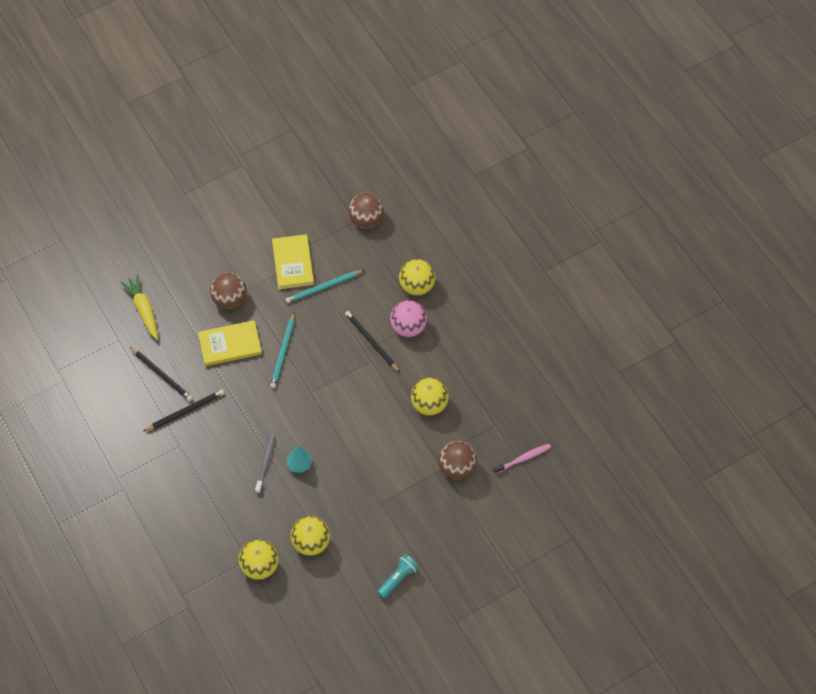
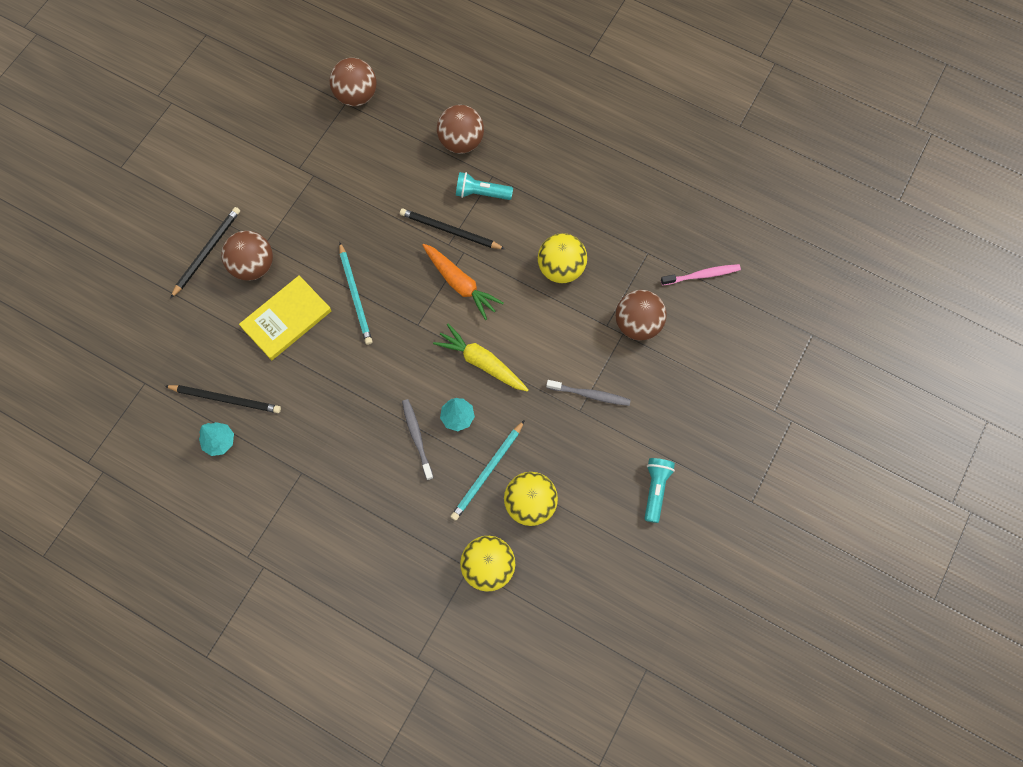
camera: 30 degrees left, 10 degrees up
(142, 399) = (219, 441): none -> turquoise tree
(143, 310) = (154, 331): yellow carrot -> yellow carrot (482, 362)
(185, 411) = (282, 427): black pencil -> black pencil (207, 252)
(293, 263) = (302, 186): yellow book -> none
(323, 287) = (355, 196): turquoise pencil -> turquoise pencil (487, 472)
(356, 380) = (460, 284): none -> orange carrot
(394, 496) = (589, 394): none -> grey toothbrush
(408, 327) = (481, 193): pink ball -> turquoise flashlight
(417, 286) = (461, 142): yellow ball -> brown ball
(523, 459) = (701, 275): pink toothbrush -> pink toothbrush turned 45 degrees clockwise

